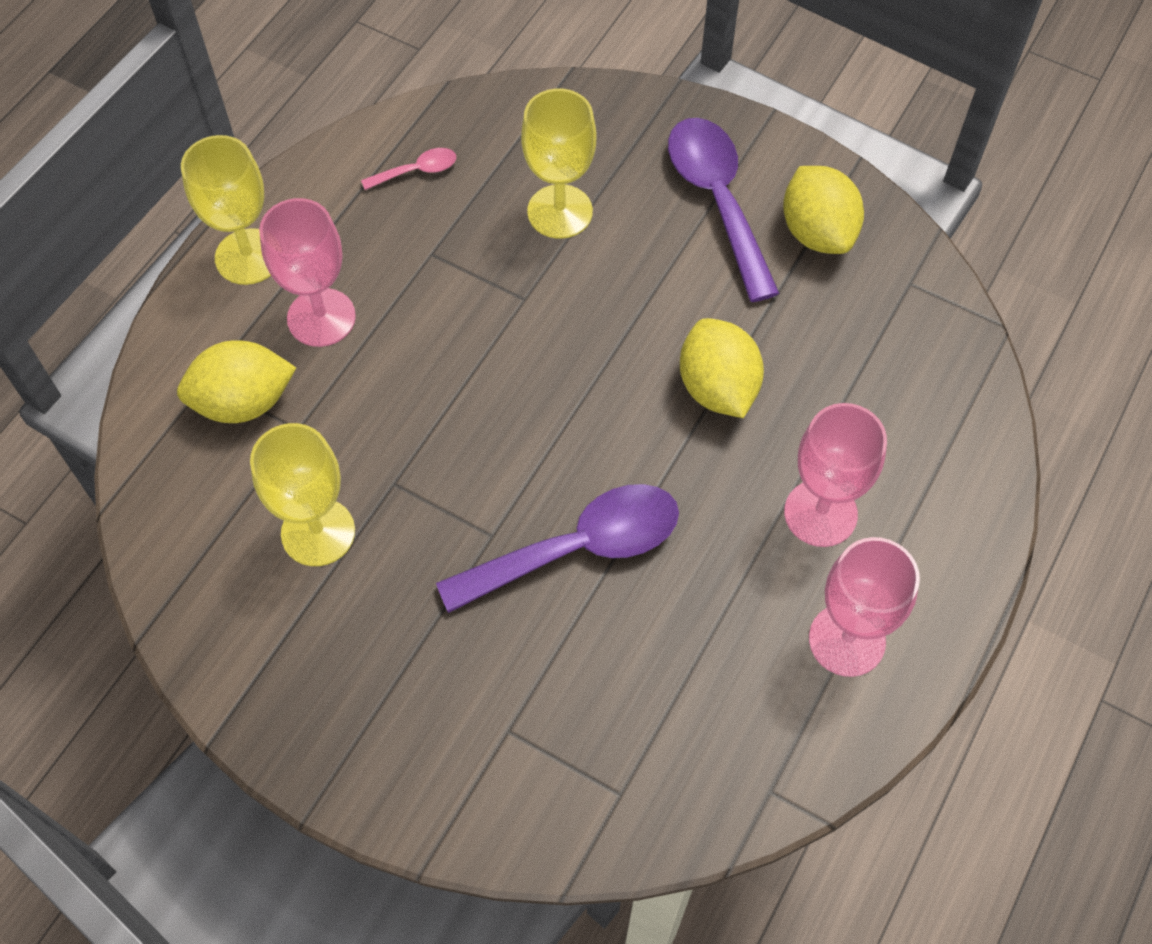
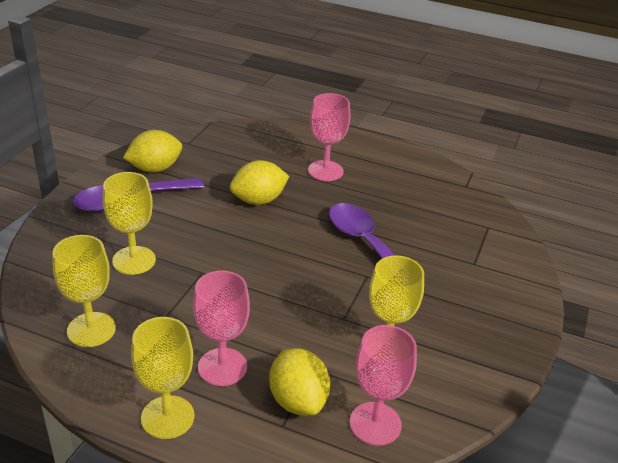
camera: 100 degrees left, 25 degrees down
(417, 171) = (91, 329): pink spoon -> yellow goblet
(847, 640) = (388, 165): pink goblet -> pink goblet (375, 423)

